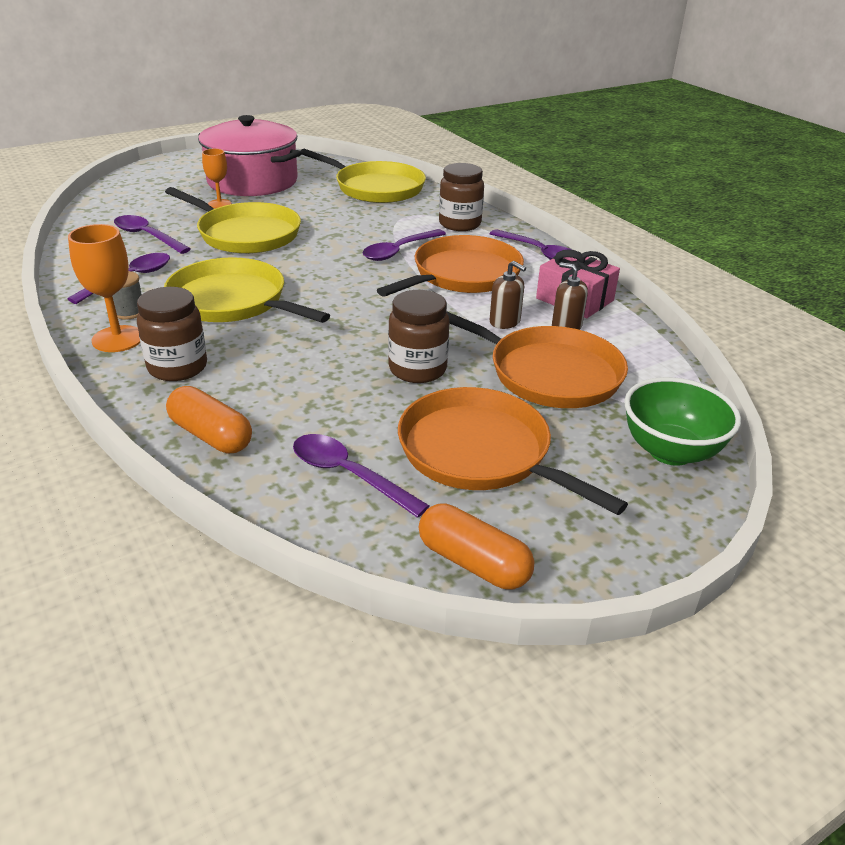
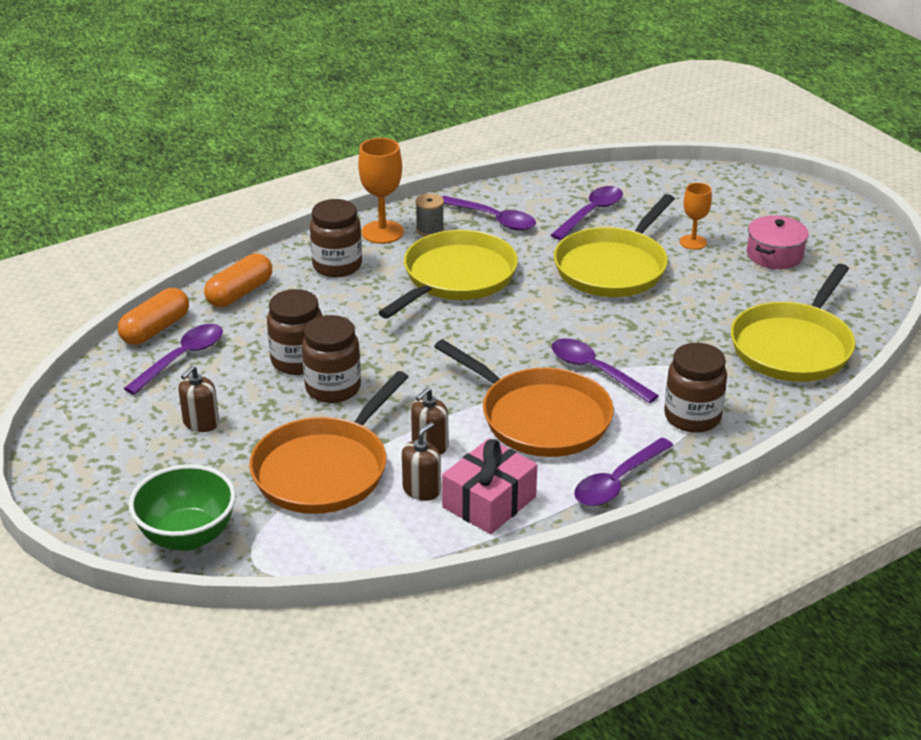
camera: 90 degrees right, 0 degrees up
(252, 181) = (774, 255): pink pot -> pink pot, size x0.49
(366, 391) = (298, 361): none -> brown jar
(473, 562) = (74, 416): orange capsule -> orange capsule (155, 329)
(480, 453) = (201, 423): orange pan -> brown soap dispenser

